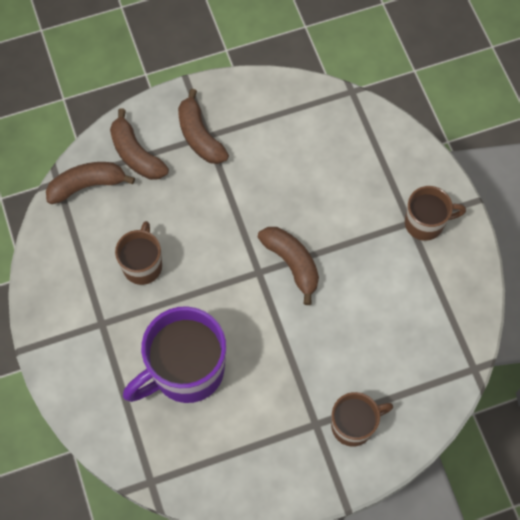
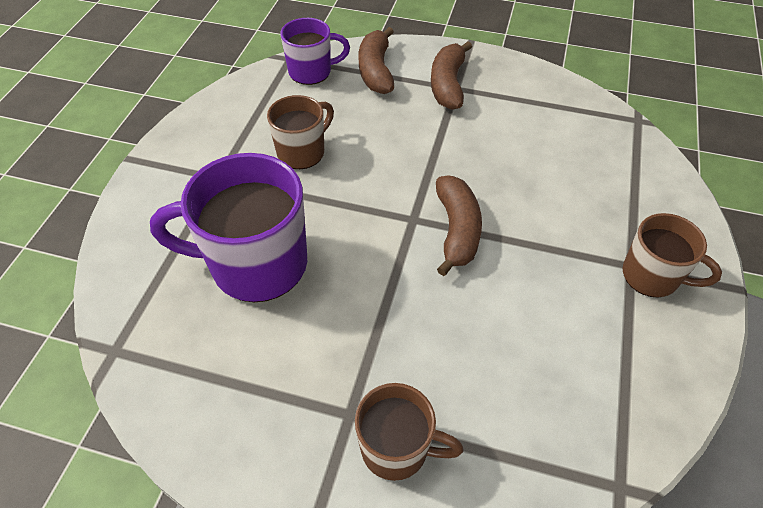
camera: 35 degrees right, 15 degrees down
(87, 185) = (311, 72): brown banana -> purple mug

